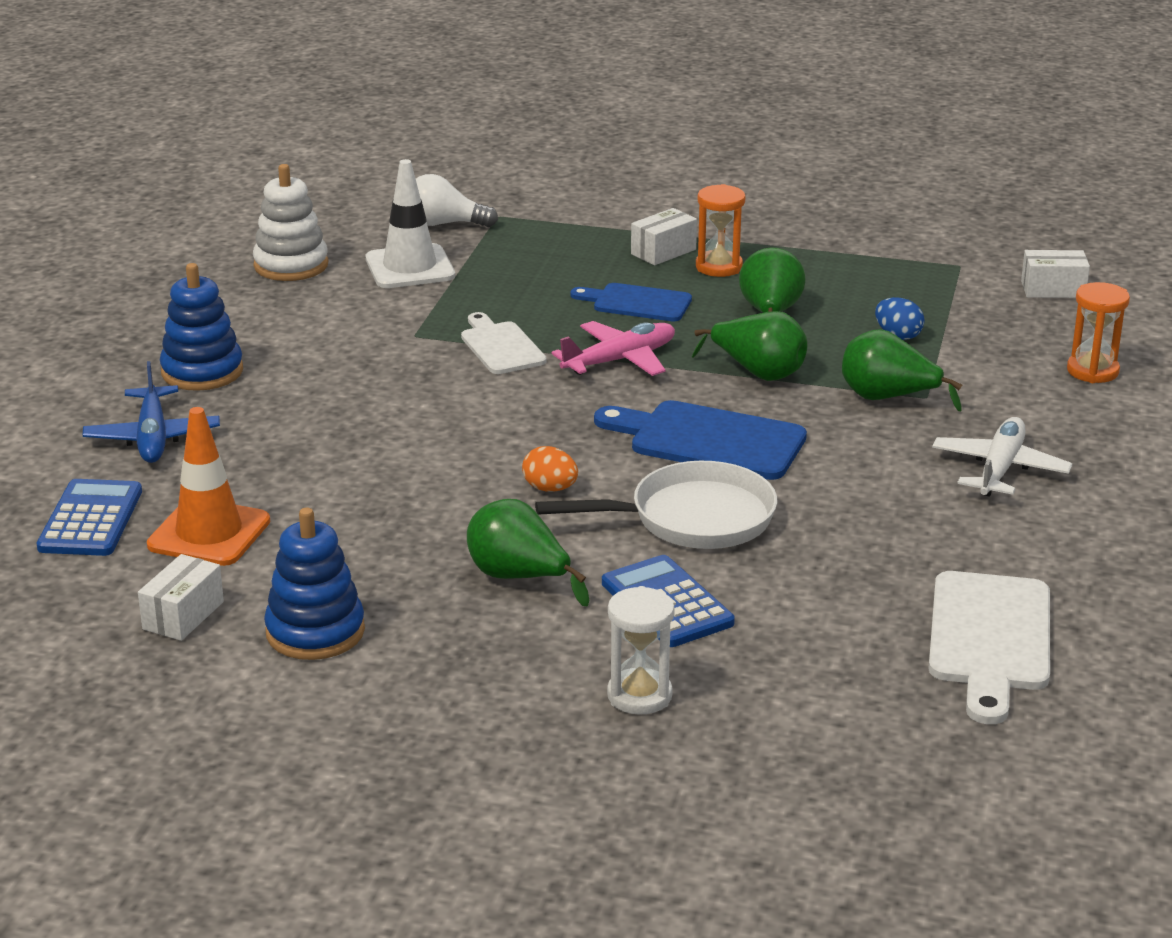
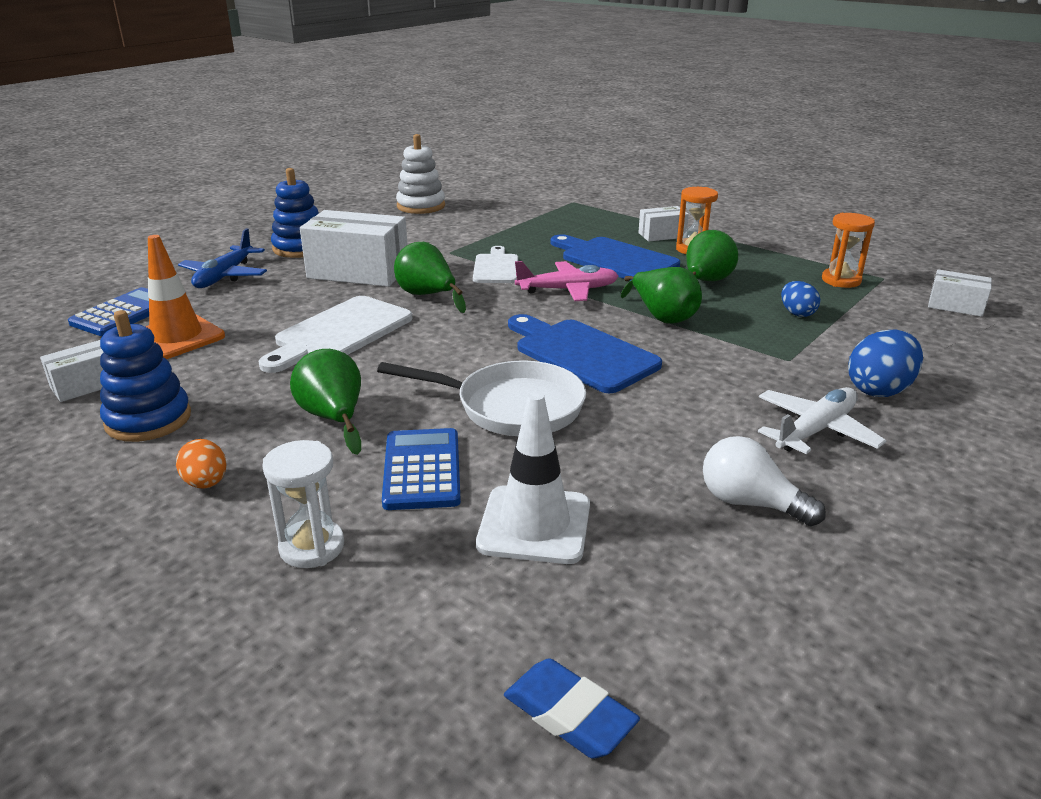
camera: 25 degrees right, 0 degrees up
(329, 392) = (358, 272): none -> white box
(410, 267) = (488, 218): white traffic cone -> white traffic cone (534, 525)
(444, 224) = (535, 200): white light bulb -> white light bulb (750, 503)
(550, 489) = (429, 360): orange egg -> orange egg (206, 483)
(637, 303) = (615, 259): blue cutting board -> blue cutting board, size x1.58
(888, 398) = (754, 354): green pear -> green pear (427, 296)
(965, 744) = (569, 714): none -> blue eraser
(989, 639) = (689, 593): white cutting board -> white cutting board (339, 333)
(1032, 411) = (879, 390): none -> blue egg
(1092, 371) = (958, 370): orange hourglass -> orange hourglass (841, 280)

